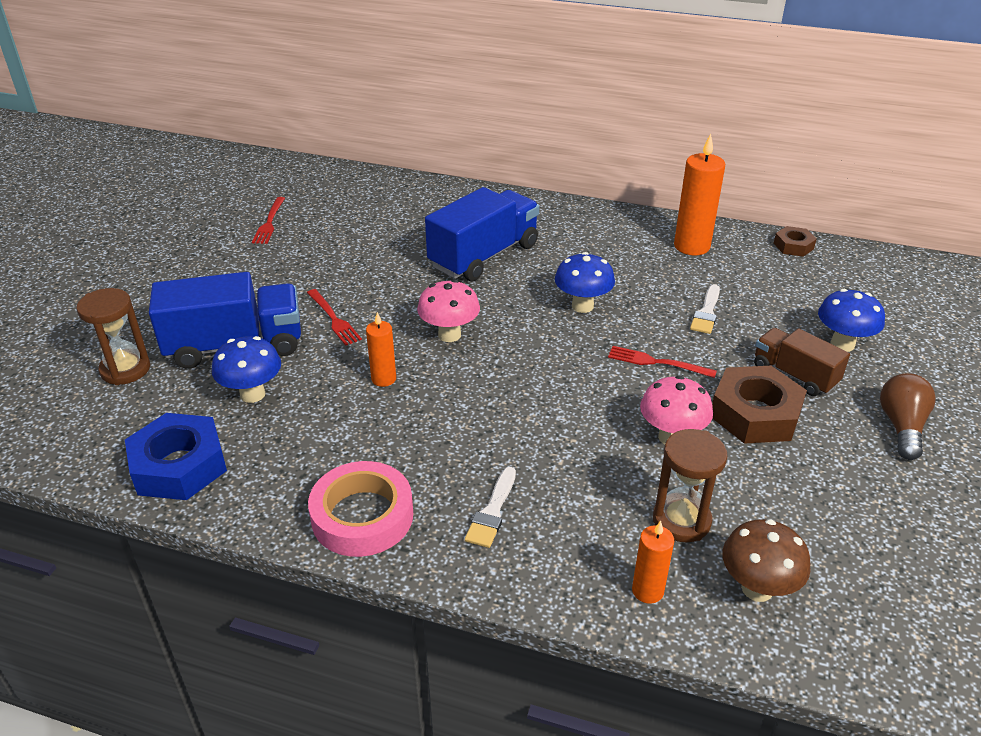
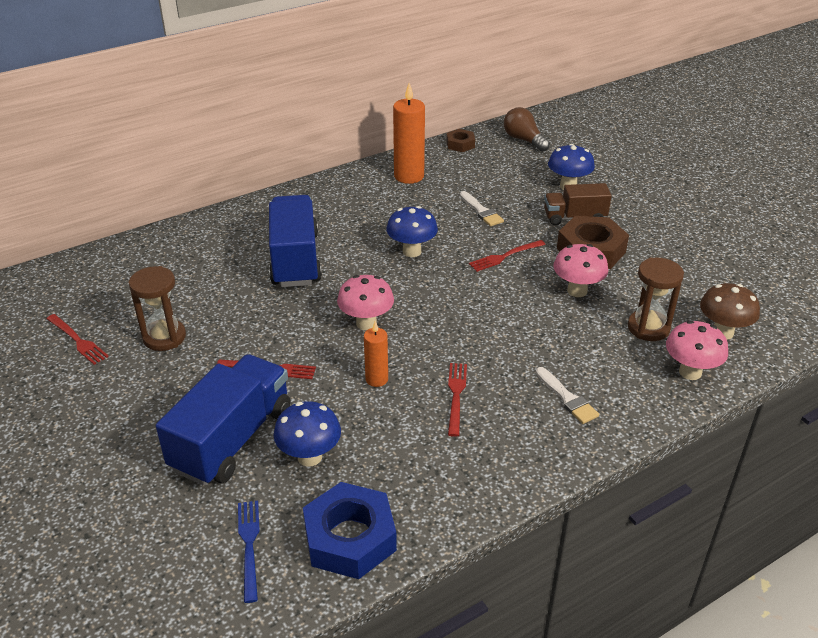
camera: 50 degrees left, 0 degrees up
(125, 369) = (176, 522): brown hourglass -> brown hourglass (164, 337)
(130, 416) = (249, 544): none -> blue fork
(362, 516) = (511, 460): pink tape -> none
(415, 435) = (456, 395): none -> red fork
(647, 591) = (690, 372): orange candle -> pink mushroom
(901, 427) = (653, 212): brown light bulb -> brown light bulb (524, 140)

